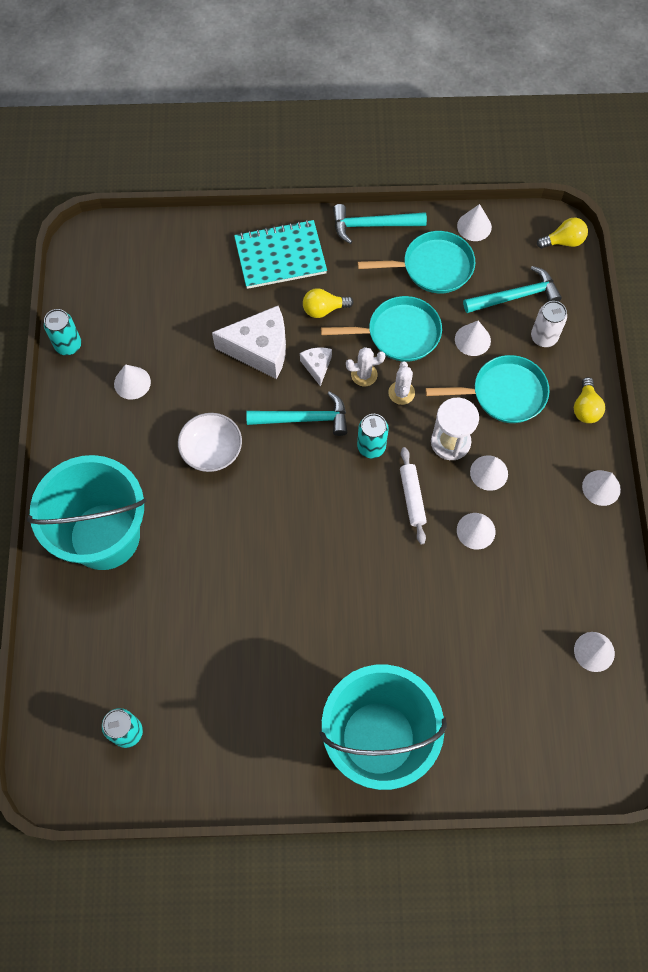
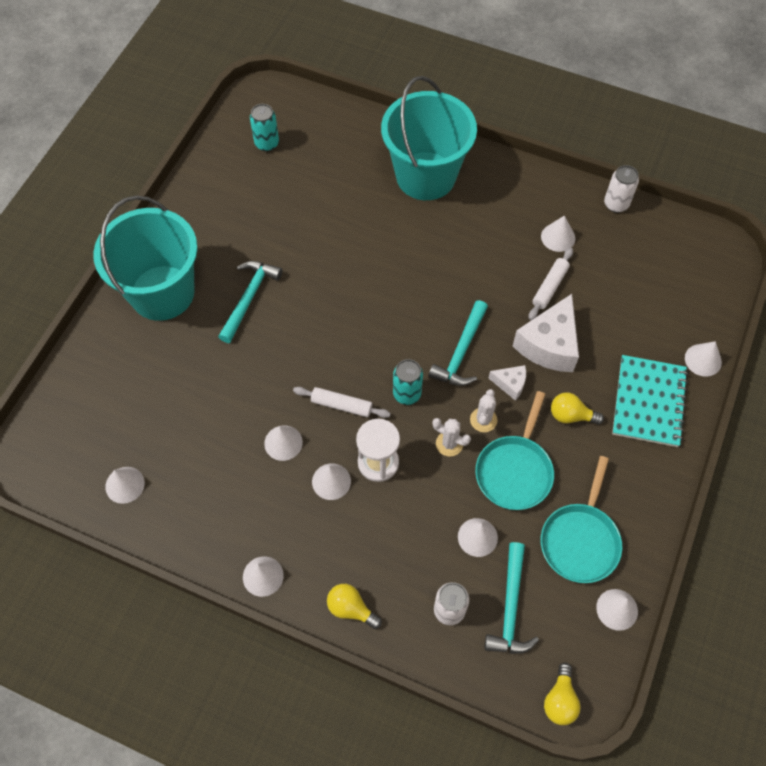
camera: 115 degrees right, 5 degrees down
(68, 345) = (616, 204): turquoise can -> white can
(195, 370) = (550, 287): none -> white rolling pin
(212, 451) = (464, 271): white bowl -> none
(217, 228) = (703, 360): none -> white cone
(324, 309) = (571, 415): yellow light bulb -> yellow light bulb turned 90 degrees counterclockwise
(372, 225) = (656, 504): turquoise hammer -> turquoise hammer (249, 298)
(503, 393) = (404, 536): turquoise pan -> none

